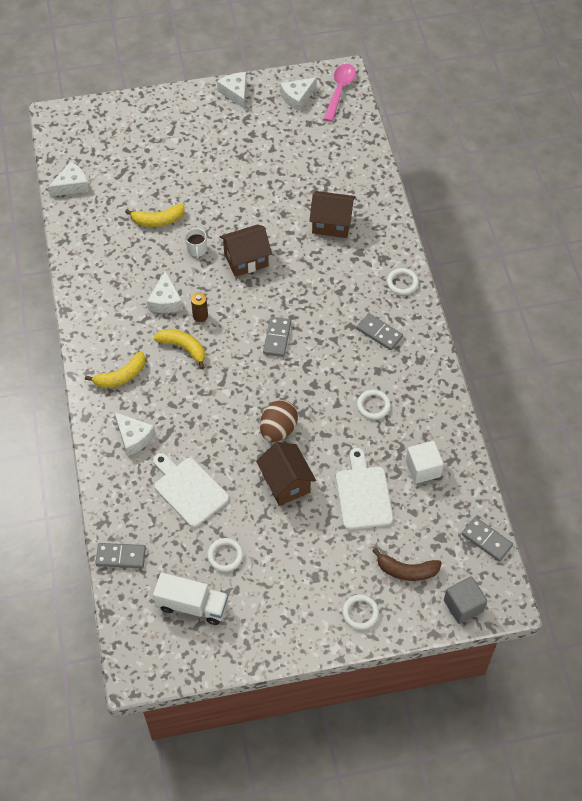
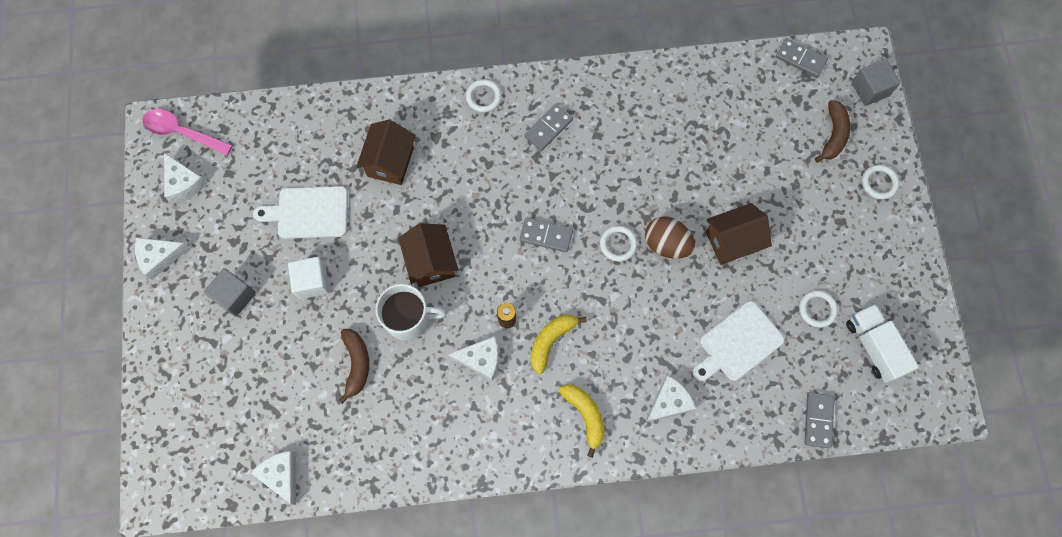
camera: 85 degrees left, 15 degrees up
(158, 220) = (356, 364): yellow banana -> brown banana
(192, 605) = (874, 346): white truck -> white truck turned 45 degrees counterclockwise
(197, 249) = (408, 318): white mug -> white mug, size x1.87
(208, 140) = (235, 296): none -> grey cube
(363, 494) = (747, 166): white cutting board -> white cutting board (308, 212)
(373, 405) = (641, 144): white ring -> white ring (618, 244)
(423, 469) = (719, 106): white cube -> white cube (312, 282)
(486, 540) = (800, 59): grey domino -> grey domino turned 75 degrees clockwise

